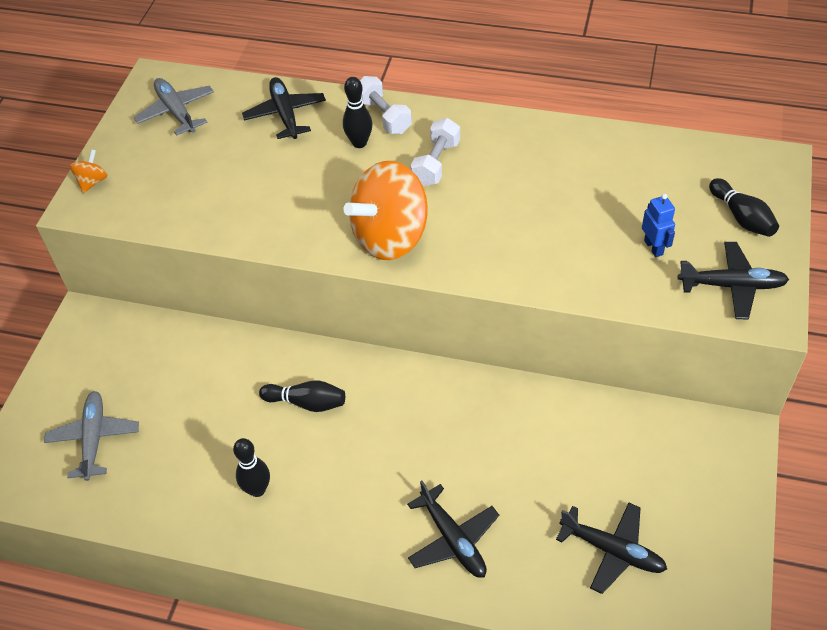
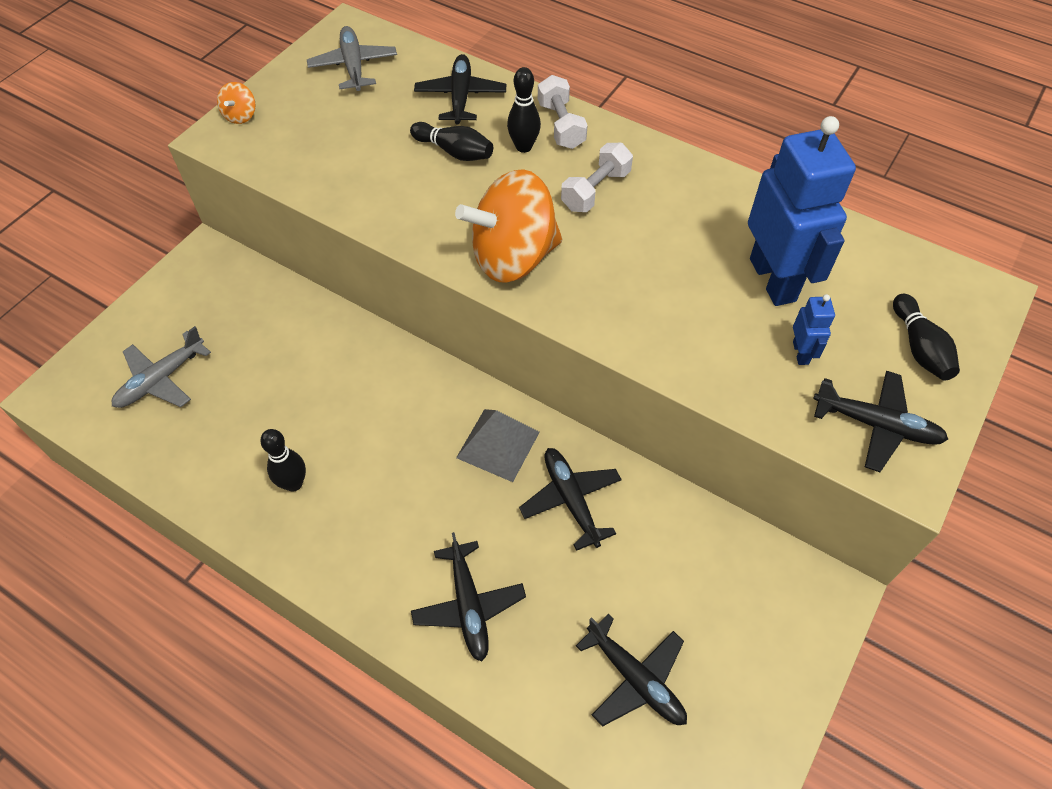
camera: 15 degrees right, 5 degrees up
(92, 182) = (240, 115): orange spinning top -> orange spinning top turned 150 degrees clockwise
(94, 439) = (161, 379): grey plane -> grey plane turned 150 degrees counterclockwise
(307, 403) = (380, 407): black bowling pin -> black bowling pin (454, 152)
(423, 402) = (498, 444): none -> grey pyramid
(503, 428) = (571, 500): none -> black plane
(609, 196) = (773, 280): none -> blue robot

